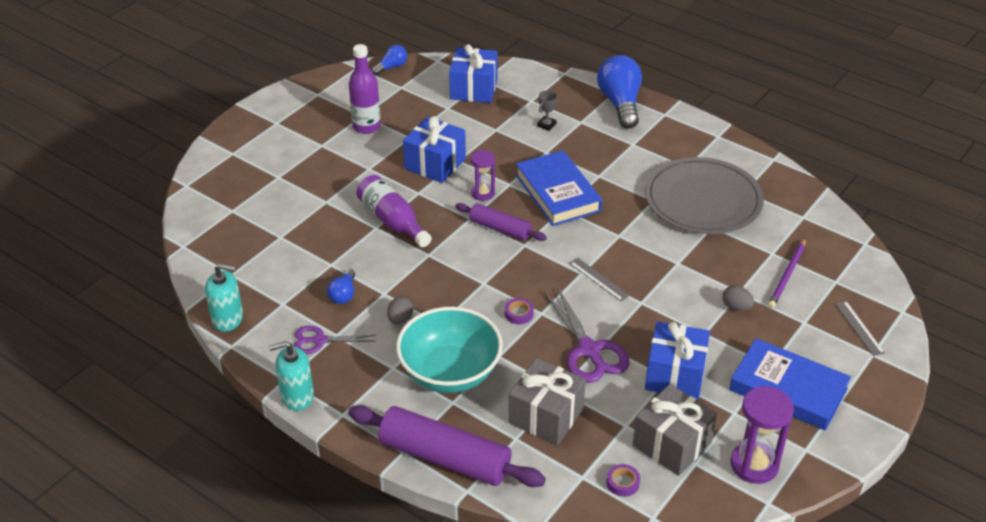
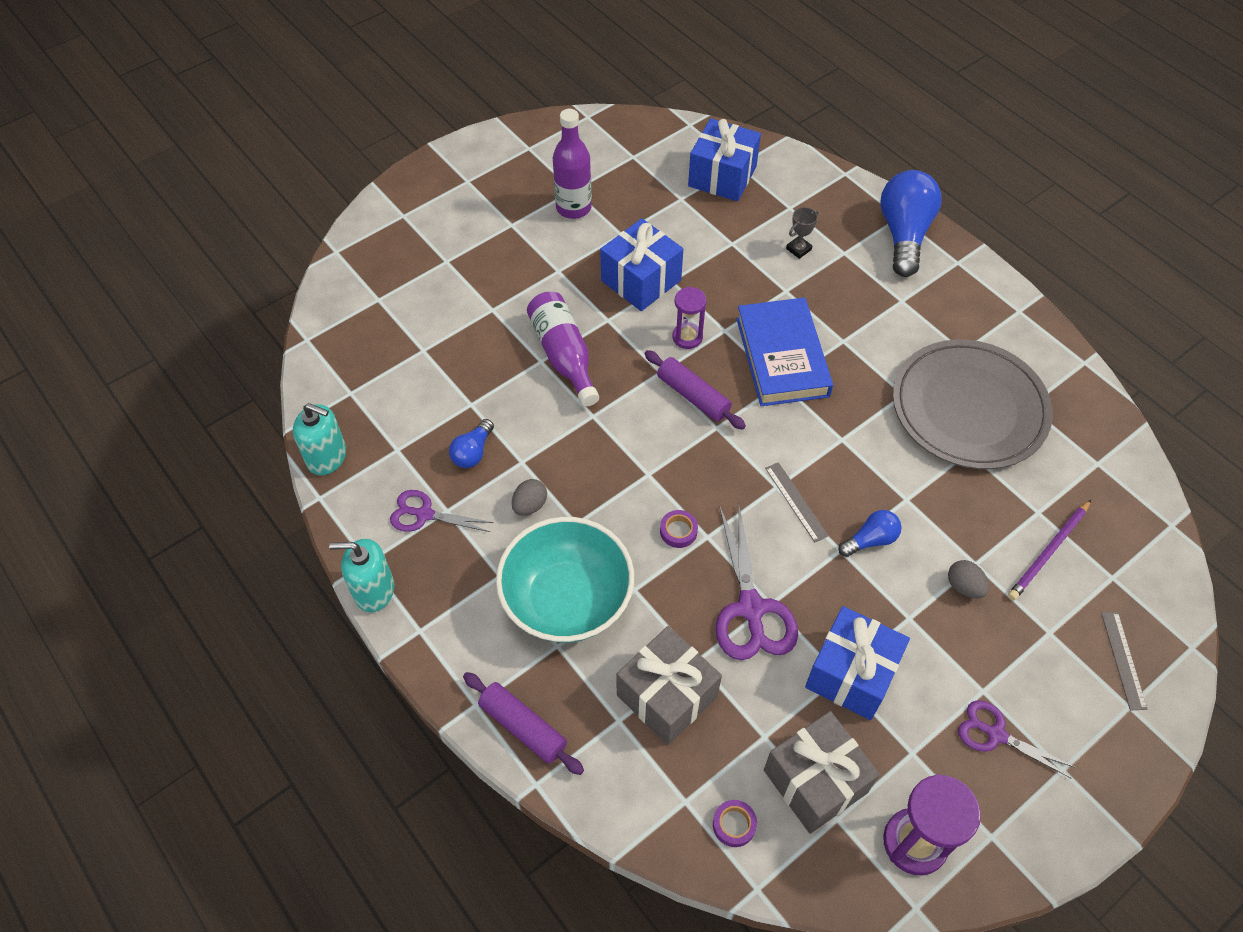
camera: 15 degrees right, 15 degrees up
(391, 67) = (630, 124): blue light bulb -> blue light bulb (870, 540)
(444, 457) = (523, 727): purple rolling pin -> purple rolling pin, size x0.57
(788, 389) = (996, 734): blue book -> purple scissors

